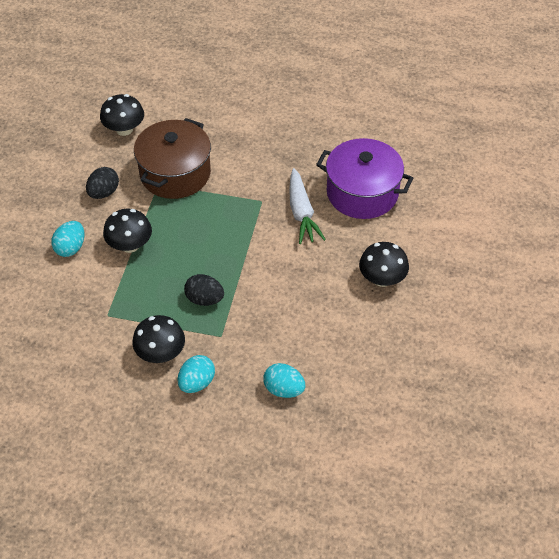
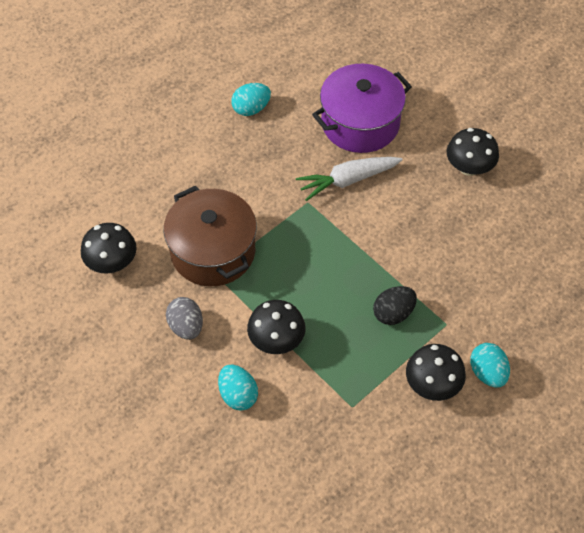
camera: 55 degrees left, 5 degrees up
(104, 193) = (186, 326): black egg -> grey egg
(284, 389) = (540, 308): turquoise egg -> turquoise egg (251, 109)
(301, 213) = (347, 180): white carrot -> white carrot turned 135 degrees clockwise

